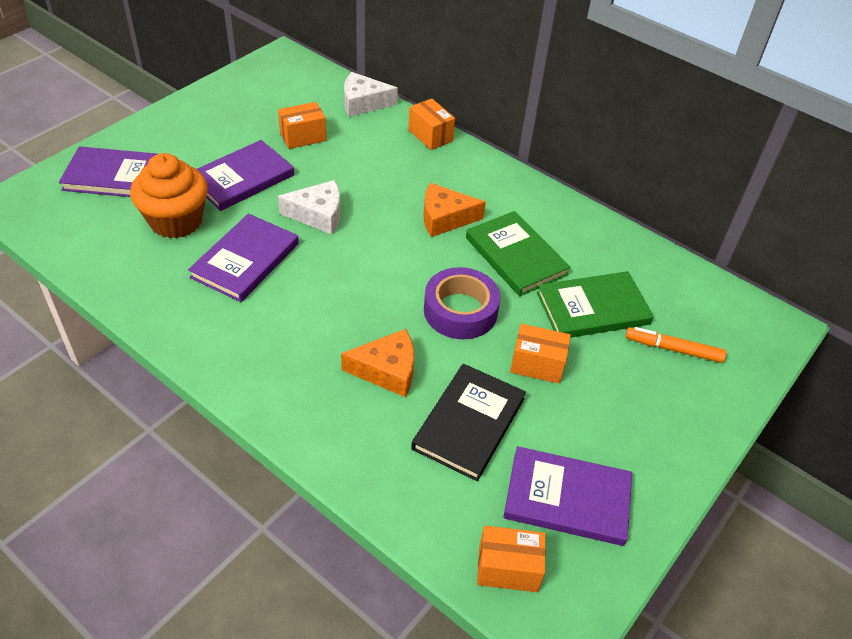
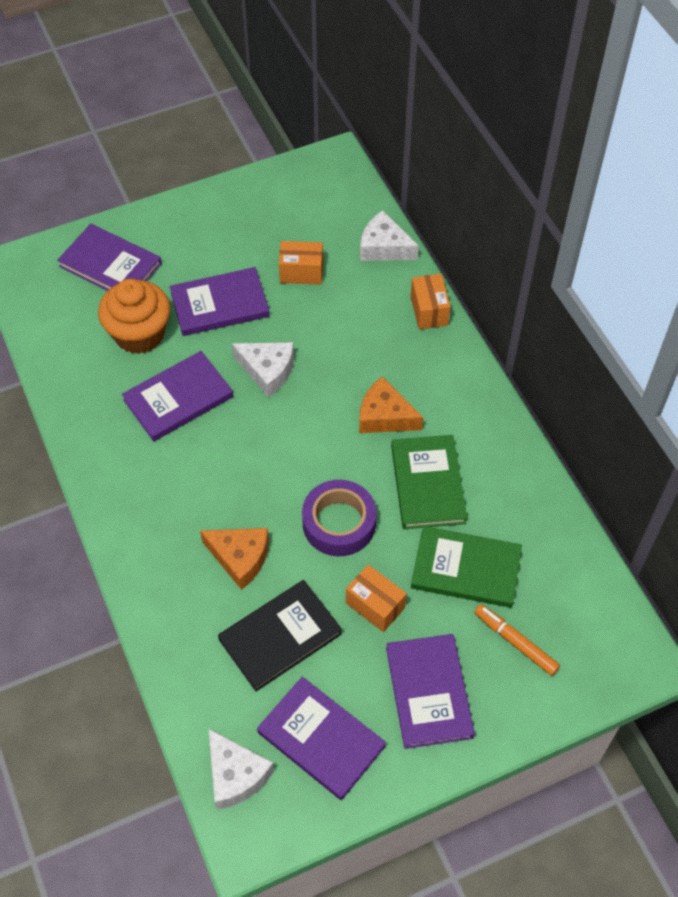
camera: 30 degrees right, 10 degrees up
(508, 568) = (235, 775): orange box -> white cheese
(633, 417) = (428, 692): none -> purple book

